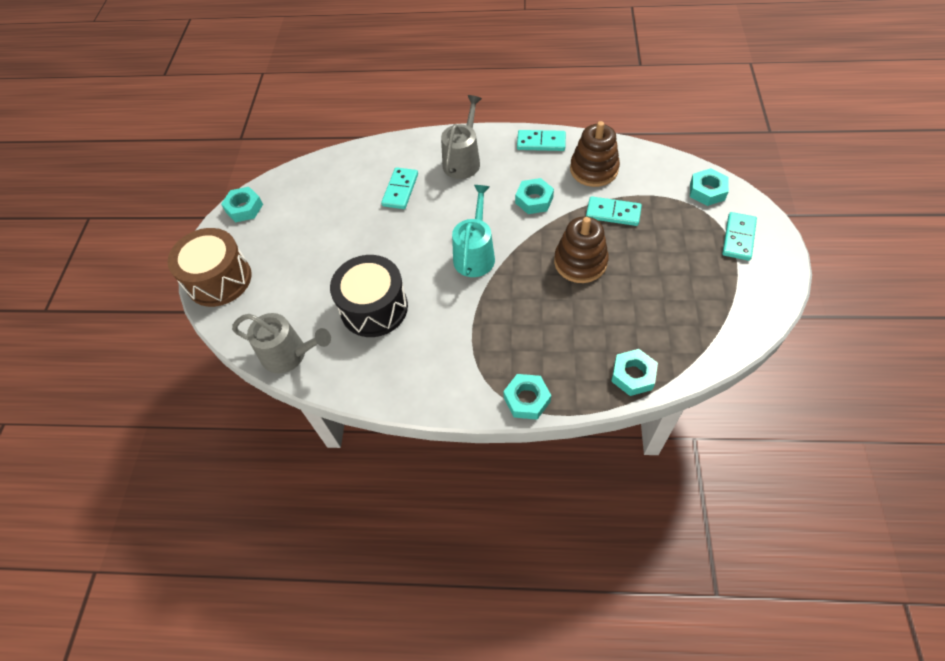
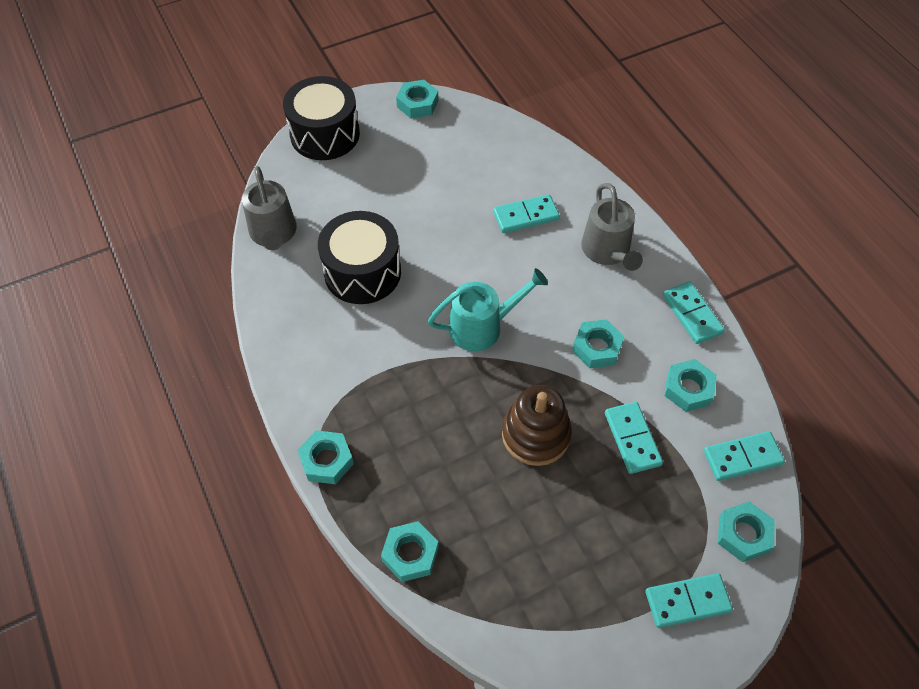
camera: 55 degrees right, 0 degrees up
(219, 279) = (325, 134): brown drum -> black drum
(463, 161) = (607, 251): grey watering can -> grey watering can turned 90 degrees clockwise
(594, 169) = (688, 389): brown stacking toy -> turquoise nut
(656, 167) = (742, 457): none -> turquoise domino

